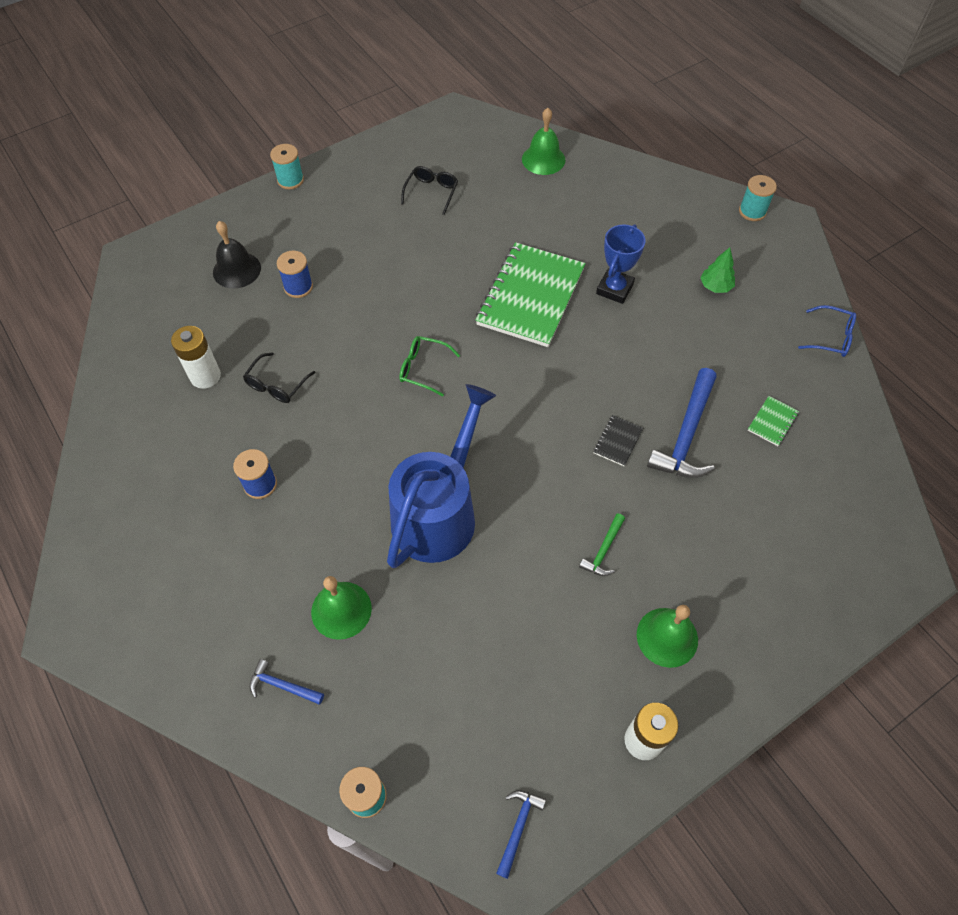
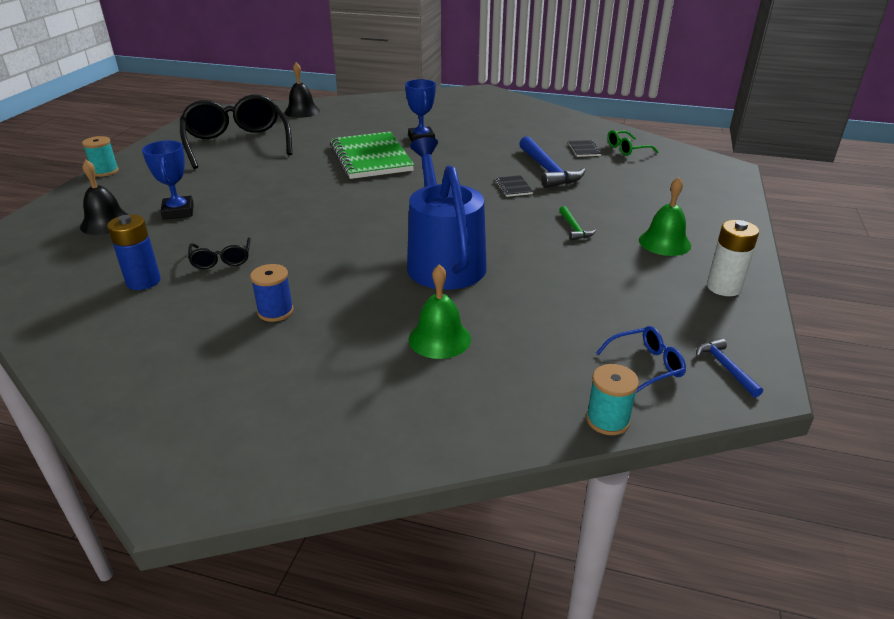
camera: 40 degrees left, 25 degrees down
(205, 376) = (143, 281): white battery -> blue battery
(282, 686) = (451, 403): blue hammer -> none
(298, 287) = (178, 211): blue spool -> blue trophy
(423, 369) = (337, 209): green glasses -> green glasses (627, 149)
(431, 193) = (237, 143): black glasses -> black glasses, size x2.33
(543, 159) = (302, 111): green bell -> black bell
(715, 286) = (479, 120): green tree -> none
(752, 211) = (458, 93): turquoise spool -> none
(772, 422) = (584, 149): green notebook -> black notebook
(830, 337) = (565, 116): blue glasses -> blue glasses (645, 366)

